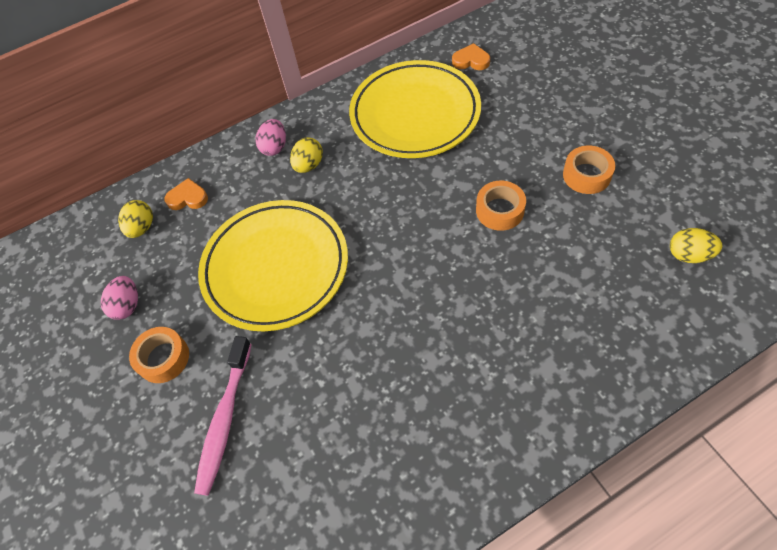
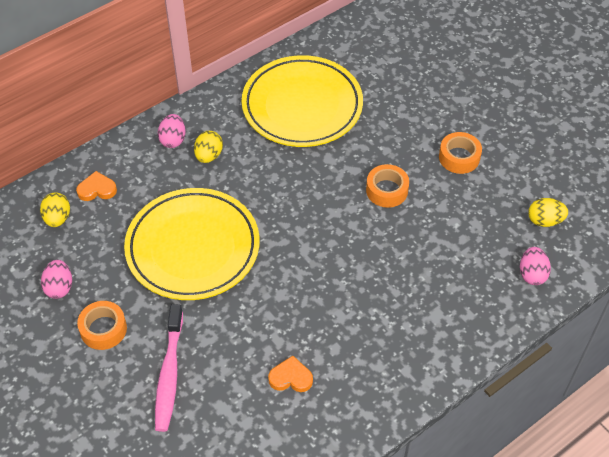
camera: 15 degrees left, 5 degrees down
(471, 60) = (349, 54): orange heart -> orange heart (291, 377)
(671, 322) = (532, 274): none -> pink egg

